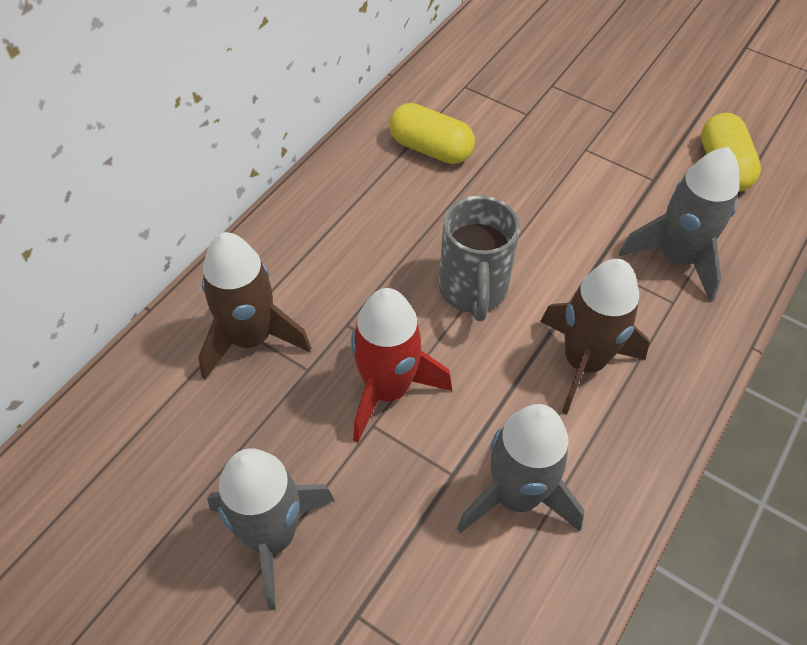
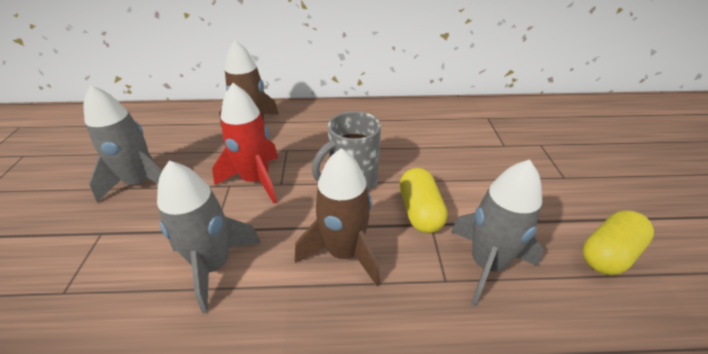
camera: 55 degrees right, 15 degrees down
(430, 149) = (429, 126): yellow capsule -> yellow capsule (420, 211)

